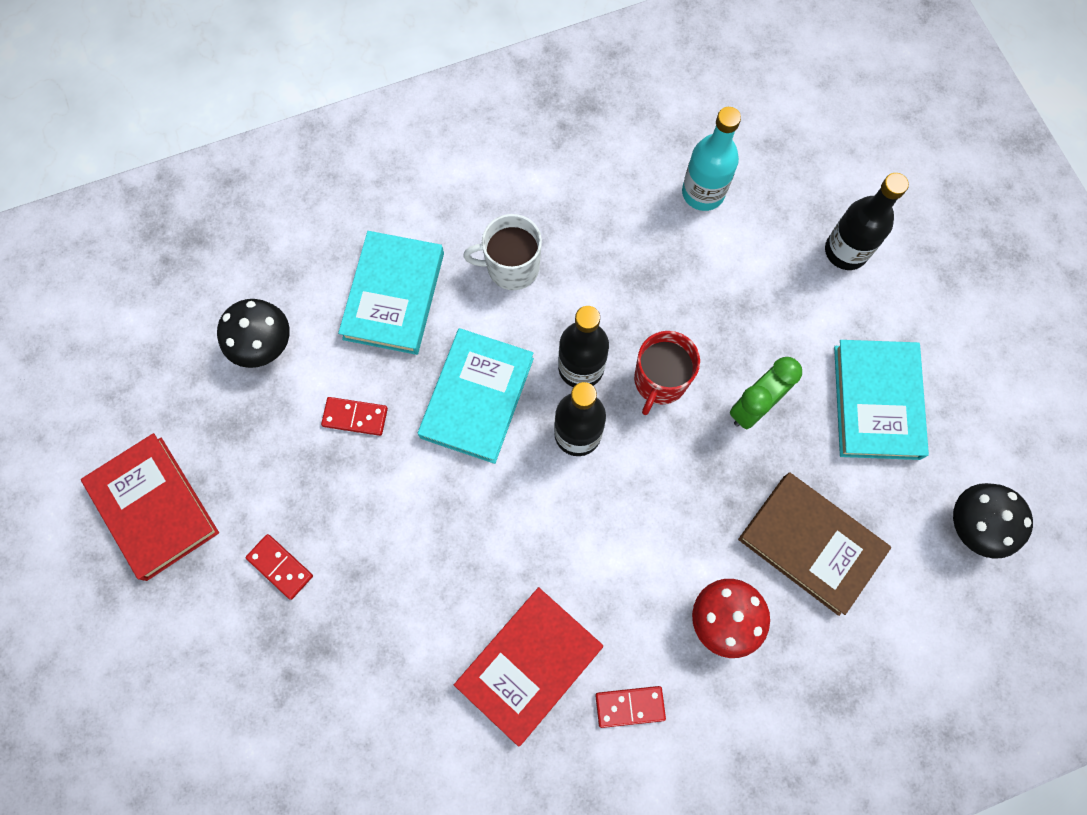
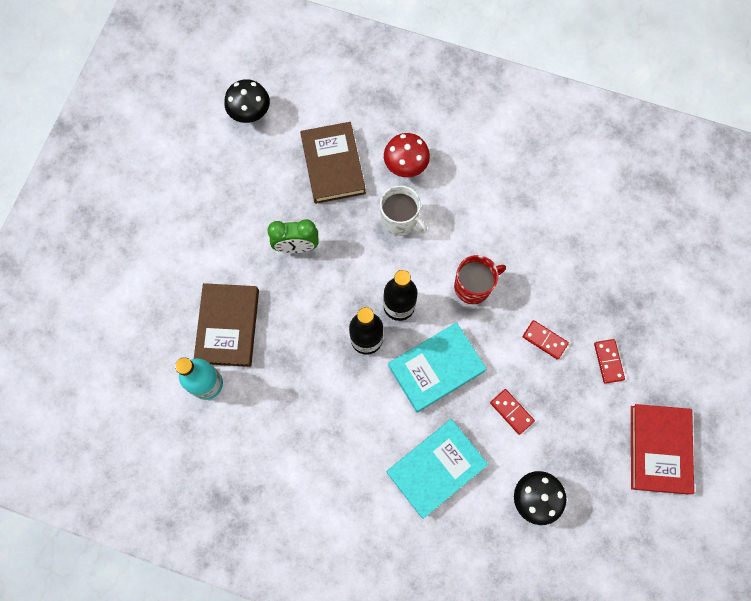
camera: 140 degrees left, 0 degrees up
(511, 267) = (355, 429): white mug -> white mug (400, 220)
(529, 664) = (515, 218): red book -> none
(630, 706) = (482, 165): red domino -> red domino (545, 340)
(660, 381) = (331, 298): red mug -> red mug (473, 286)
(740, 263) = (228, 326): none -> brown book
(845, 251) = (166, 286): black bottle -> none
(876, 402) = (234, 200): turquoise book -> none

